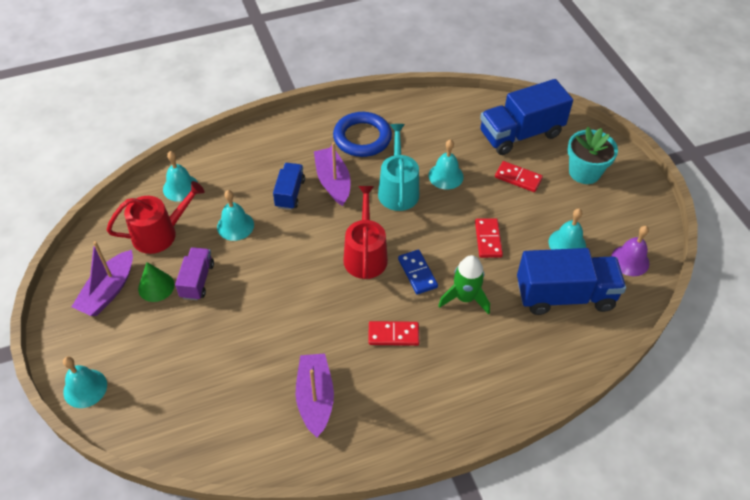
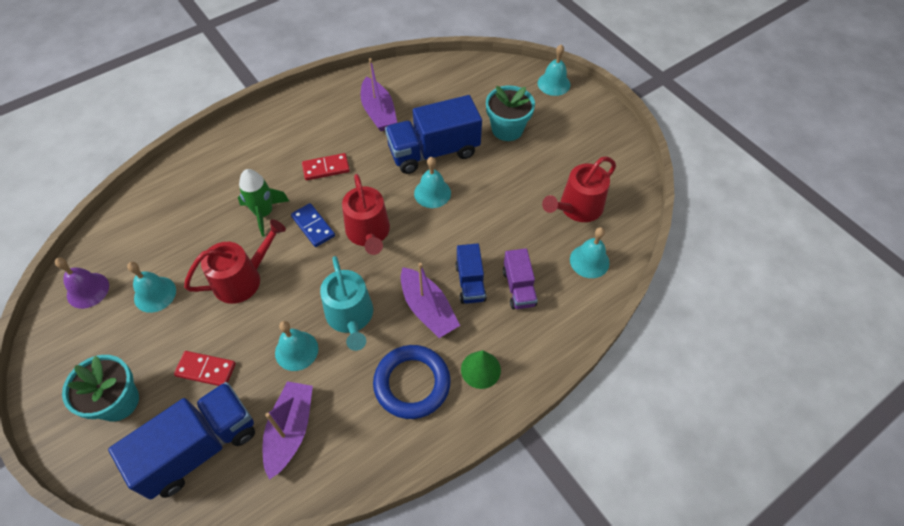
camera: 165 degrees right, 5 degrees up
(108, 291) = (587, 149): purple boat -> purple boat (290, 431)
(156, 286) = (549, 161): green cone -> green cone (480, 369)
(177, 336) = (507, 129): none -> turquoise flower pot
(197, 280) = (516, 174): purple truck -> purple truck (518, 288)
(235, 226) = (509, 232): turquoise bell -> turquoise bell (432, 193)
(488, 239) = (242, 279): red domino -> red watering can
(565, 295) = (165, 237): blue truck -> blue truck (433, 151)

